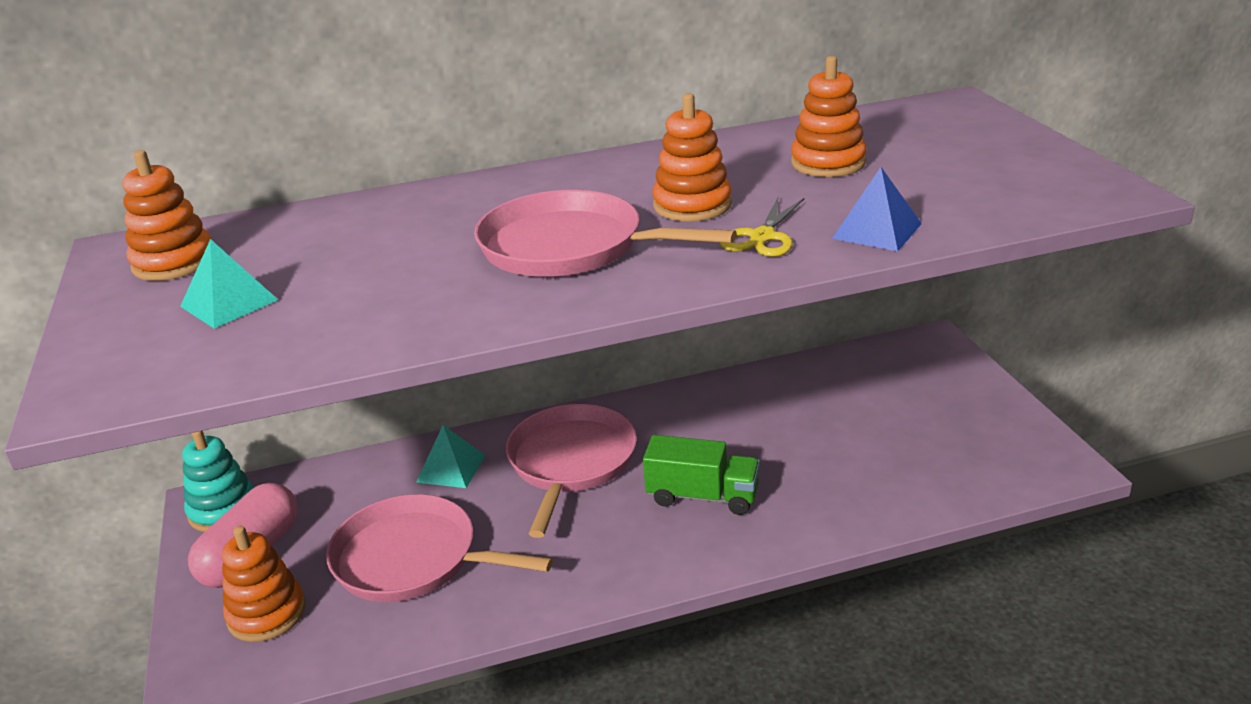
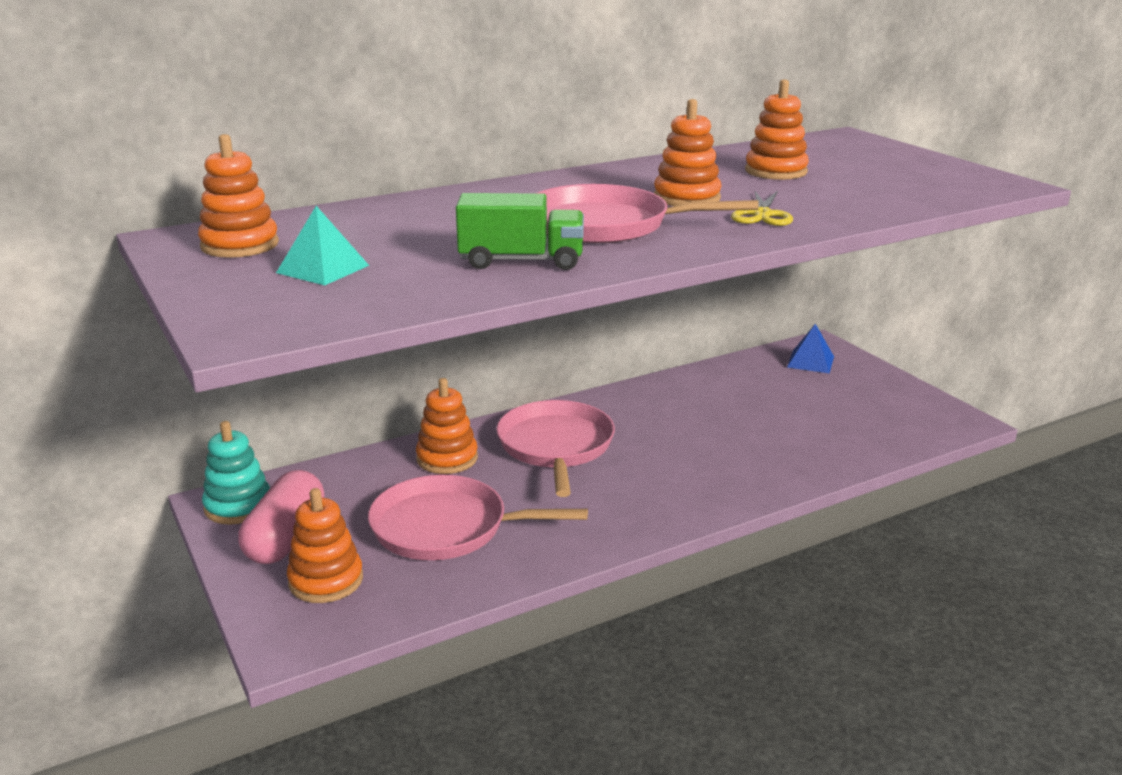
camera: 15 degrees left, 5 degrees down
(451, 468) = (447, 458): turquoise pyramid -> orange stacking toy
(702, 496) = (684, 462): green truck -> green truck (521, 261)
(877, 231) = (850, 209): blue pyramid -> blue pyramid (810, 361)

